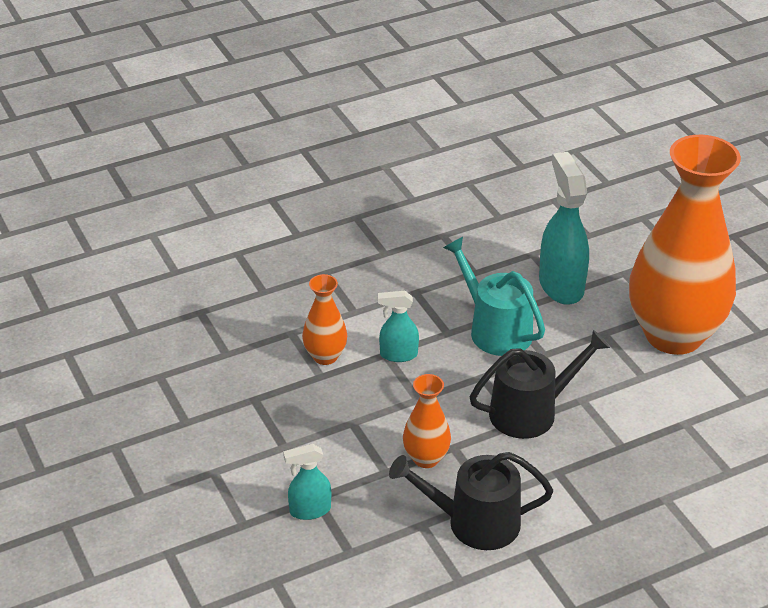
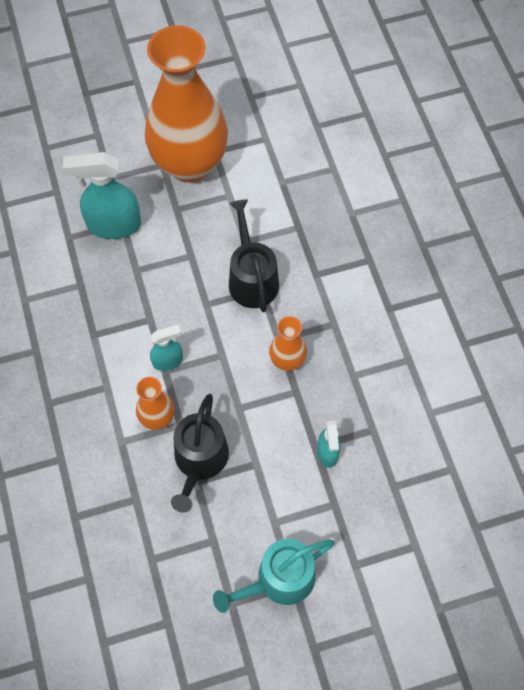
camera: 80 degrees left, 25 degrees up
(398, 354) = (168, 361): turquoise spray bottle -> turquoise spray bottle turned 120 degrees counterclockwise
(474, 522) = (356, 339): black watering can -> black watering can (199, 460)
(495, 329) = (155, 283): turquoise watering can -> turquoise watering can (279, 580)

